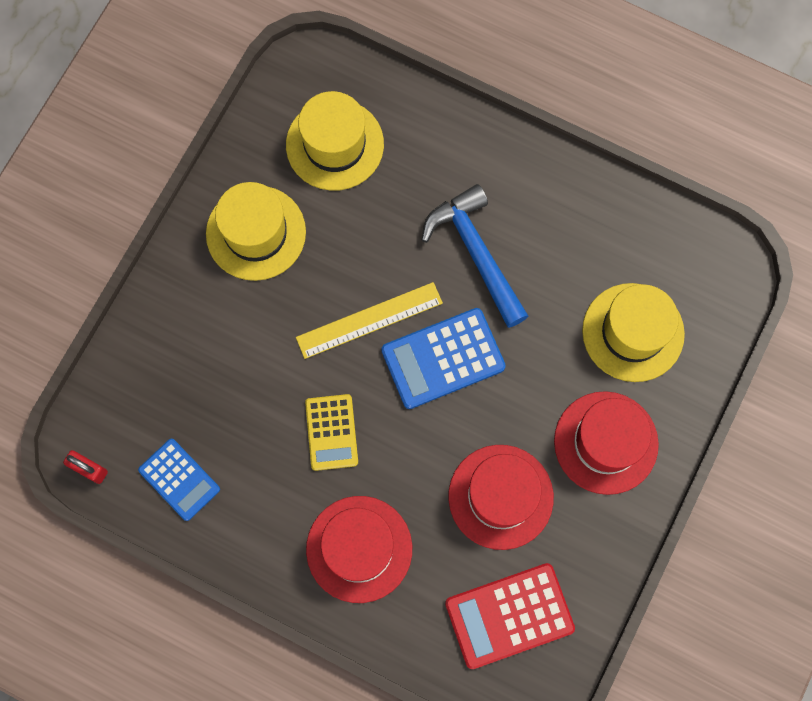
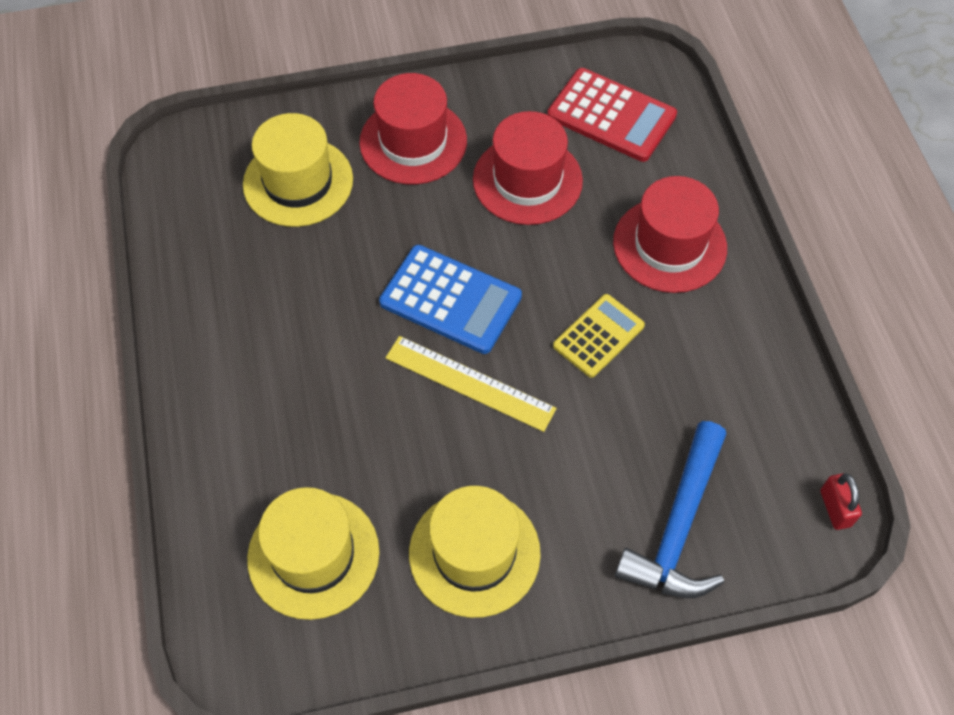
camera: 130 degrees left, 15 degrees down
(179, 479) = (762, 423): blue calculator -> none
(476, 253) = (325, 344): blue hammer -> blue hammer (678, 526)

